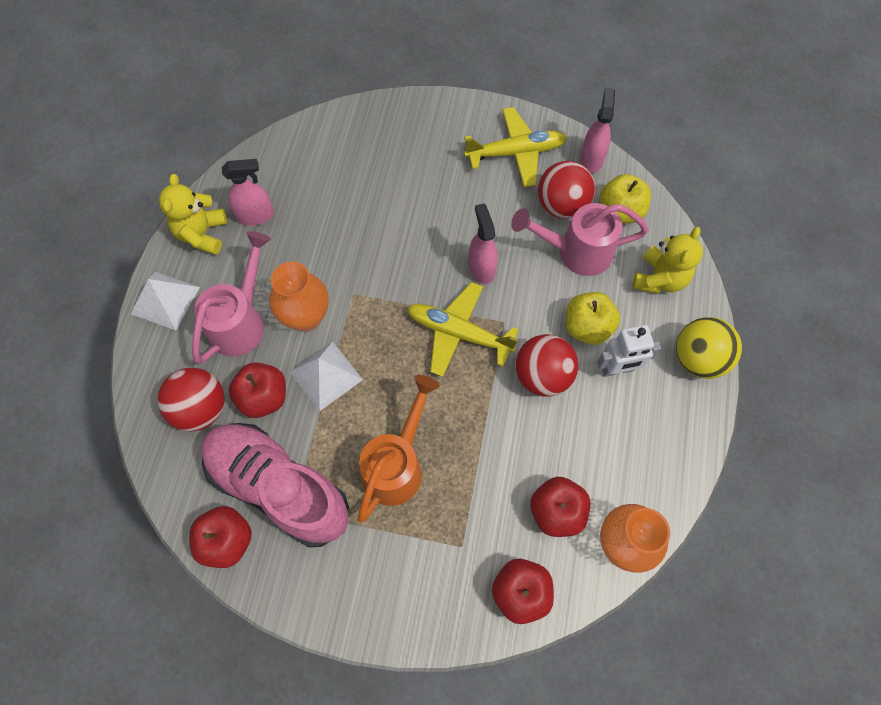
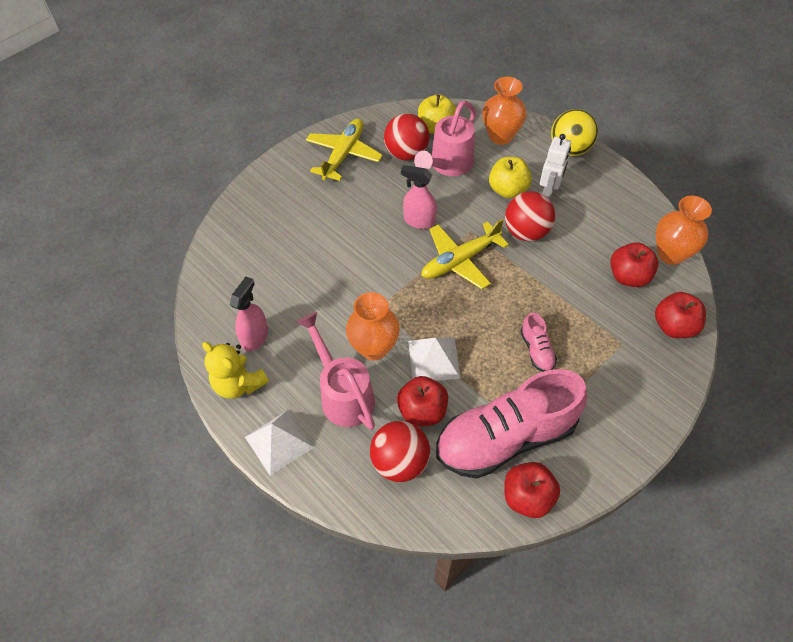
camera: 55 degrees left, 10 degrees down
(397, 464) = (536, 350): orange watering can -> pink shoe
(591, 159) = (384, 120): pink spray bottle -> none
(659, 279) = (500, 136): yellow teddy bear -> orange vase

